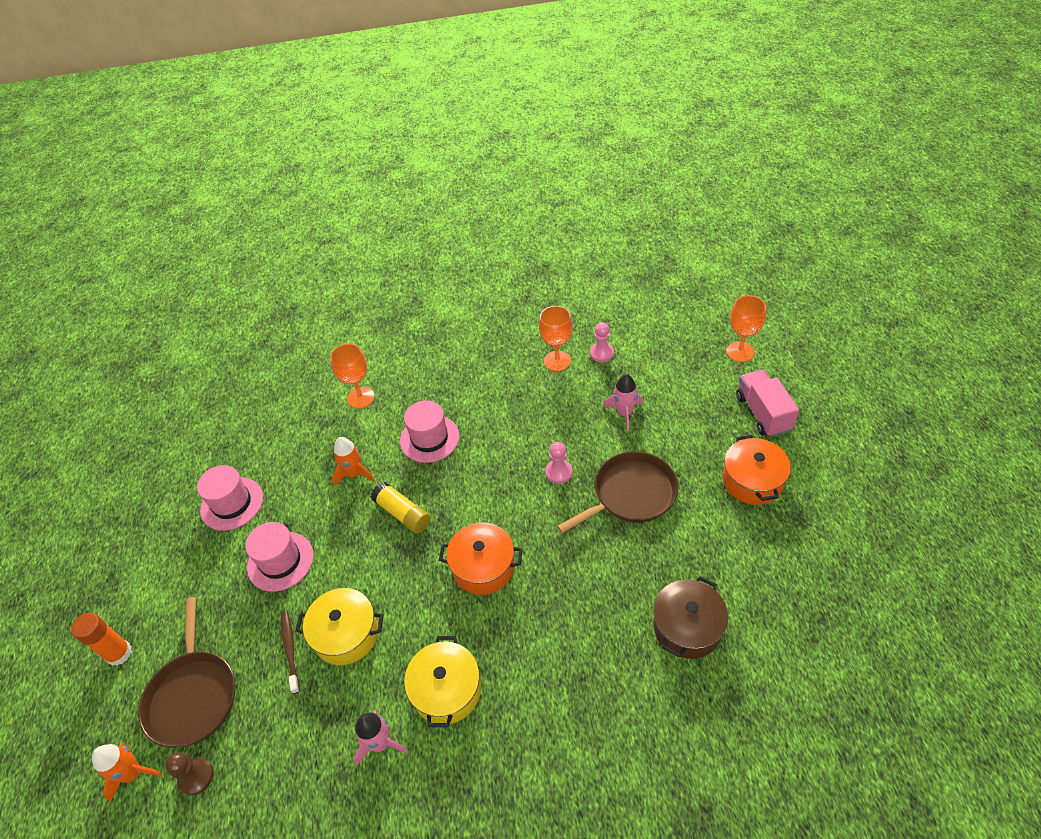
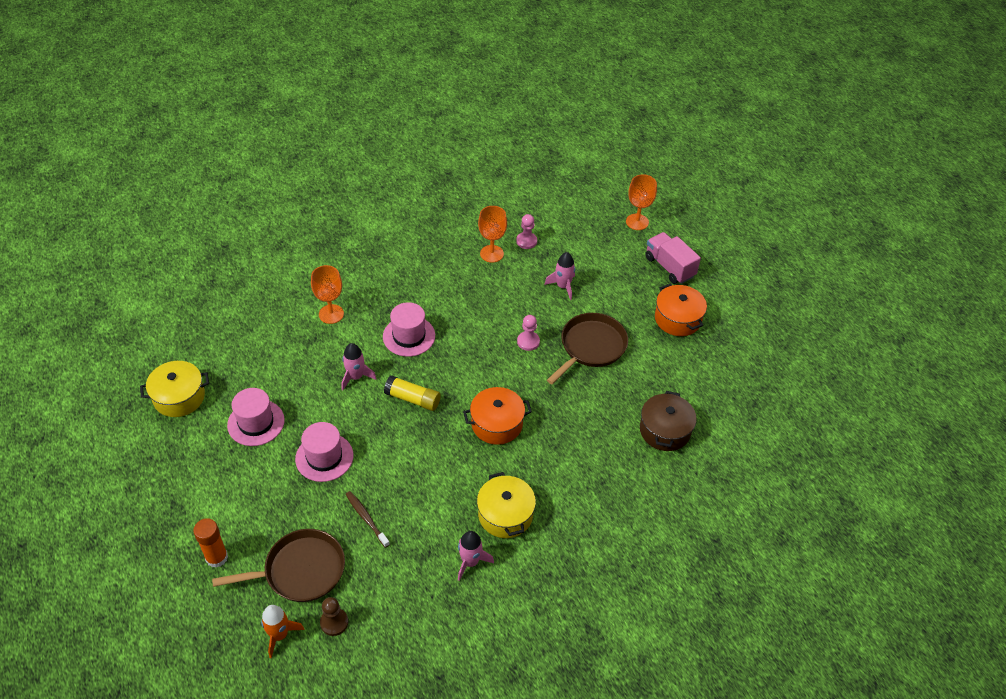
camera: 25 degrees left, 0 degrees up
(193, 696) = (300, 570): brown pan -> brown pan turned 75 degrees counterclockwise
(346, 634) = (407, 496): yellow pot -> yellow pot (179, 397)
(354, 474) = (356, 377): orange rocket -> pink rocket

